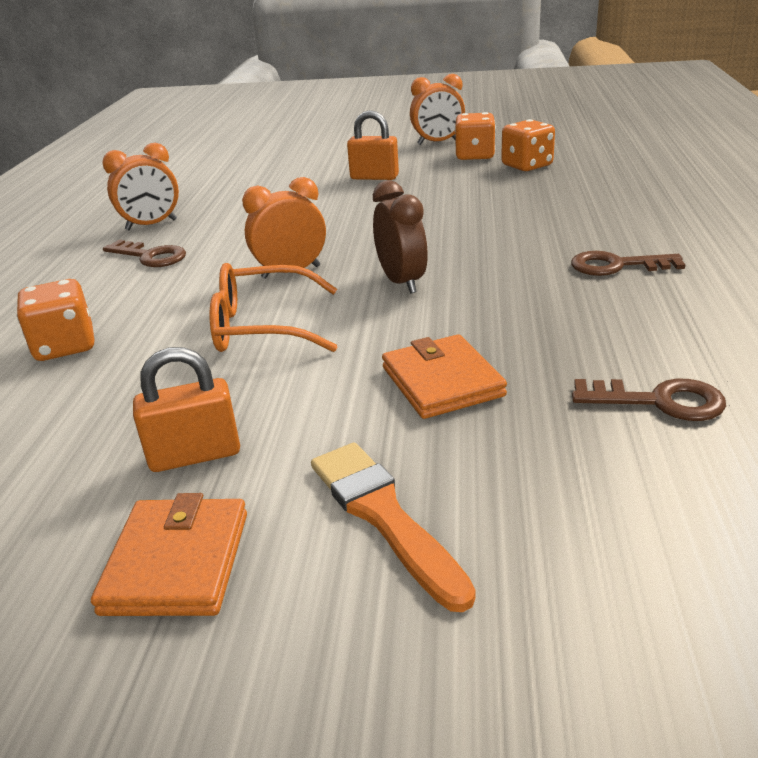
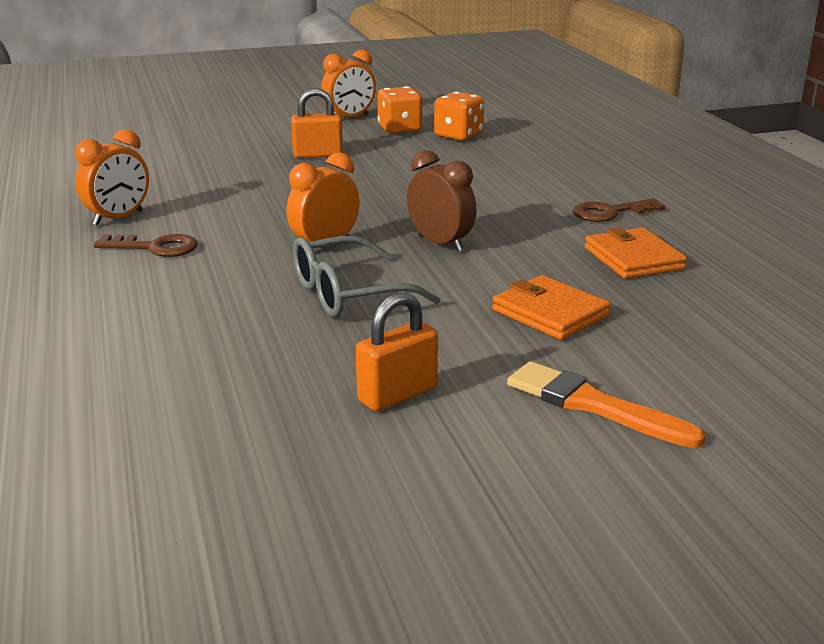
camera: 25 degrees left, 5 degrees down
(65, 346) = (161, 335): orange dice -> none
(177, 562) = (465, 463): orange wallet -> orange wallet (633, 258)
(262, 327) = (348, 294): orange glasses -> grey glasses
(659, 401) = (720, 303): brown key -> none

